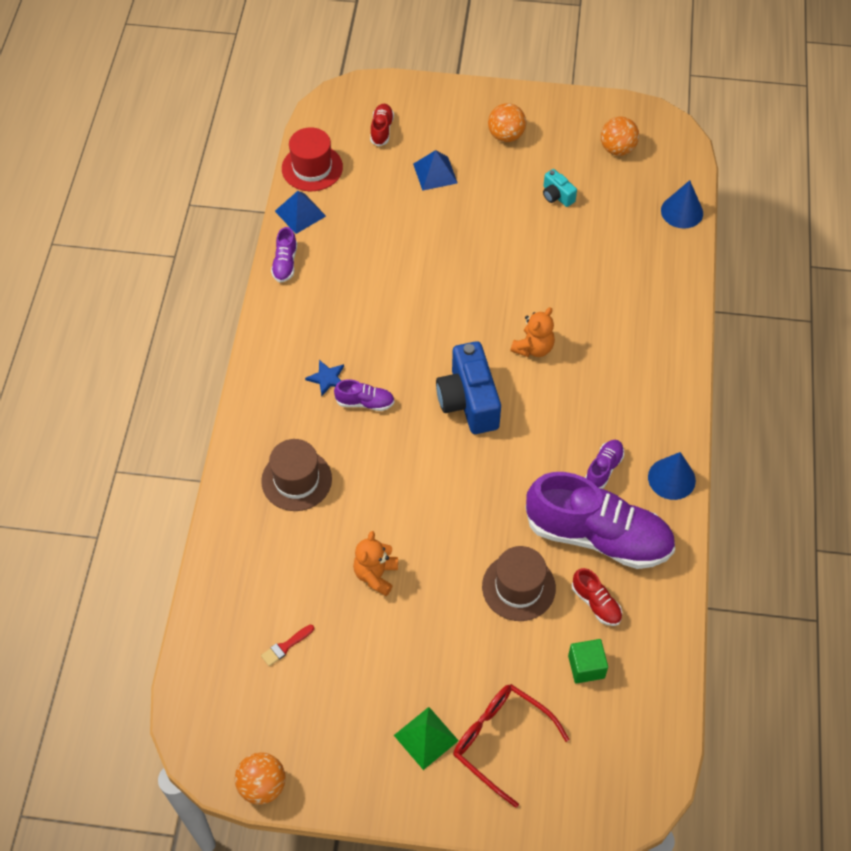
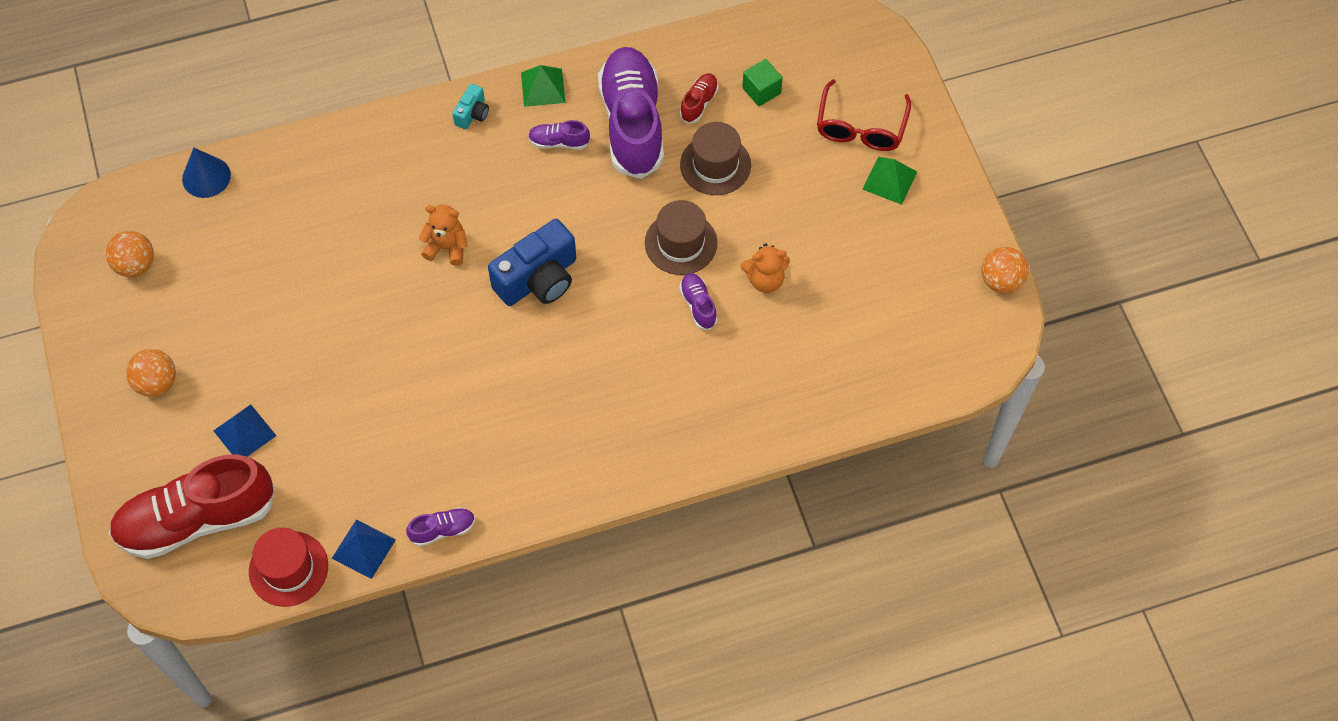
camera: 115 degrees left, 5 degrees up
(285, 646) = (873, 321): red brush -> none
(296, 480) = (703, 391): brown hat -> brown hat (681, 243)
(327, 378) = (573, 417): blue star -> none
(365, 402) = (585, 370): purple shoe -> purple shoe (698, 305)
(382, 130) = (197, 519): red shoe -> red shoe, size x2.40
(557, 196) = (230, 299): turquoise camera -> turquoise camera (472, 114)
(671, 478) = (543, 87): blue cone -> green pyramid

